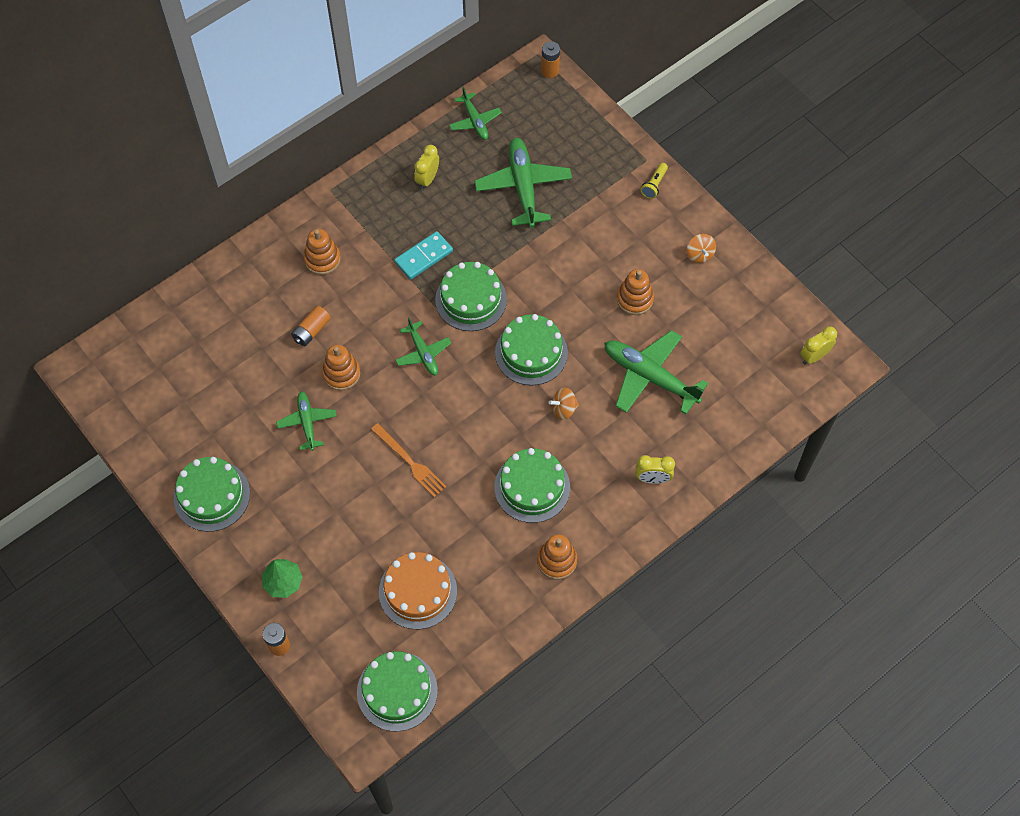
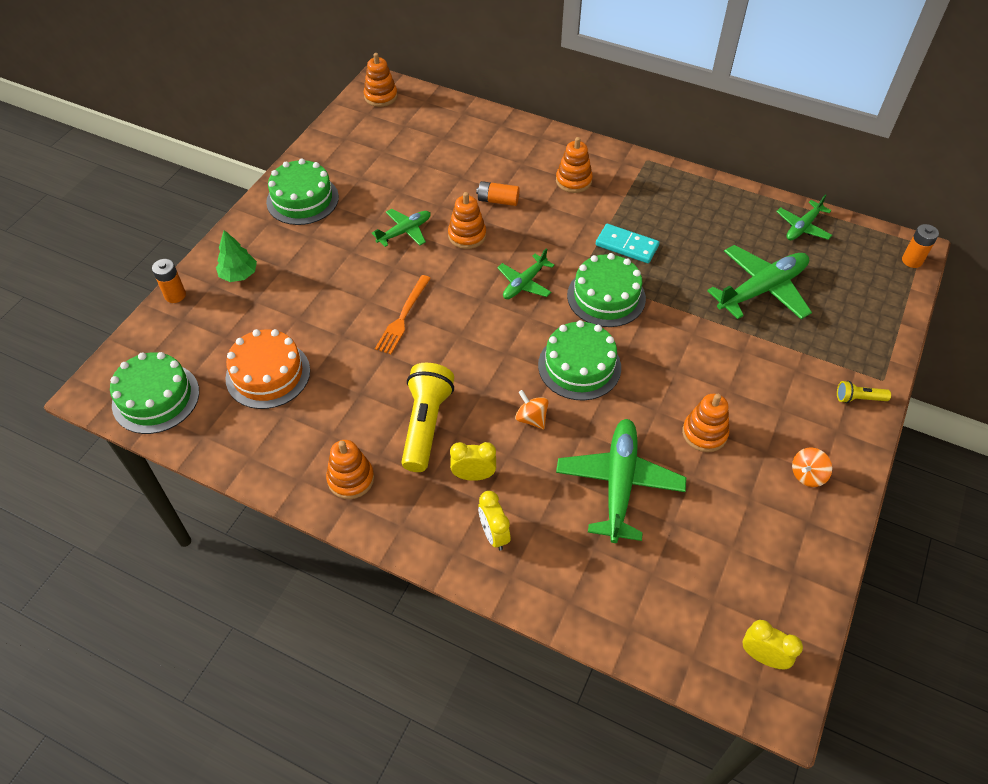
camera: 65 degrees right, 10 degrees down
(98, 372) = (381, 96): none -> orange stacking toy
(427, 179) = (711, 218): yellow clock -> yellow clock (473, 475)
(532, 487) = (426, 425): green cake -> yellow flashlight

